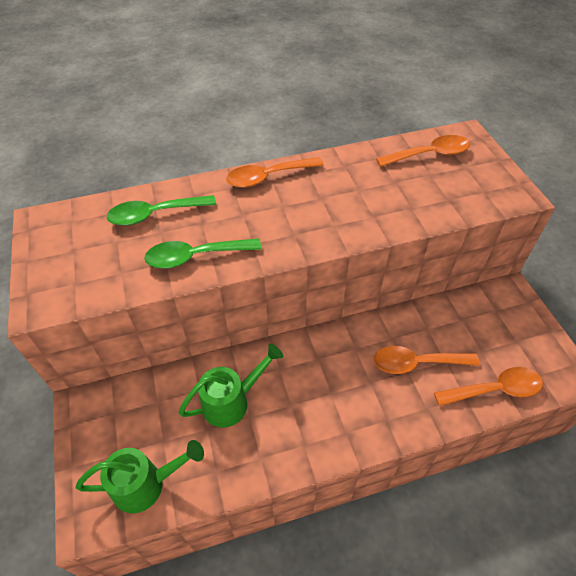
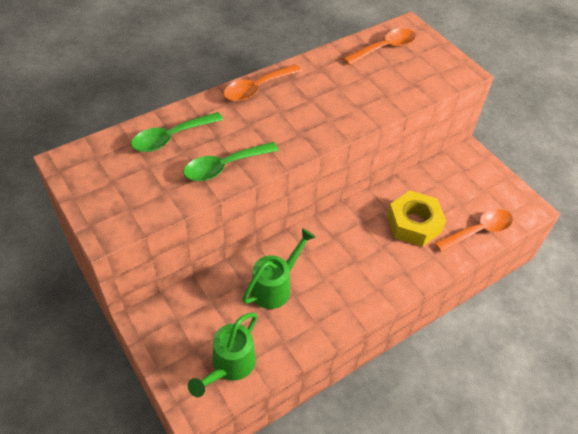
camera: 20 degrees left, 0 degrees up
(146, 484) = (229, 366): green watering can -> green watering can turned 150 degrees clockwise
(416, 363) = (414, 224): orange spoon -> yellow nut

